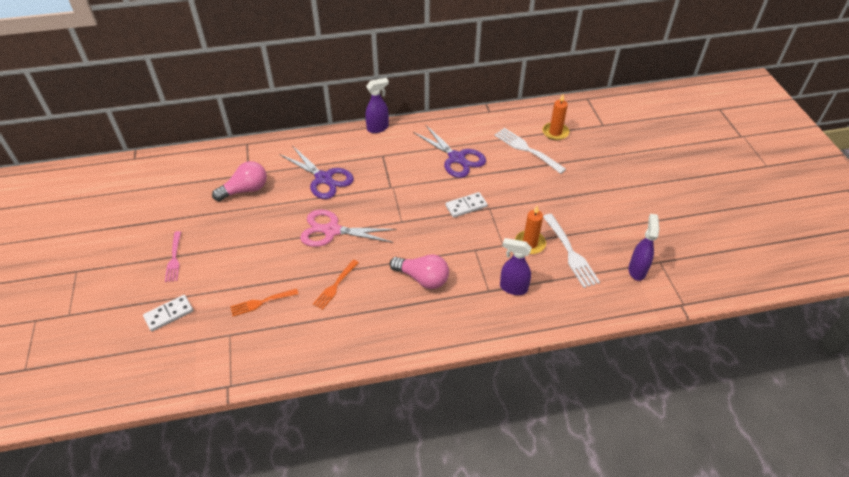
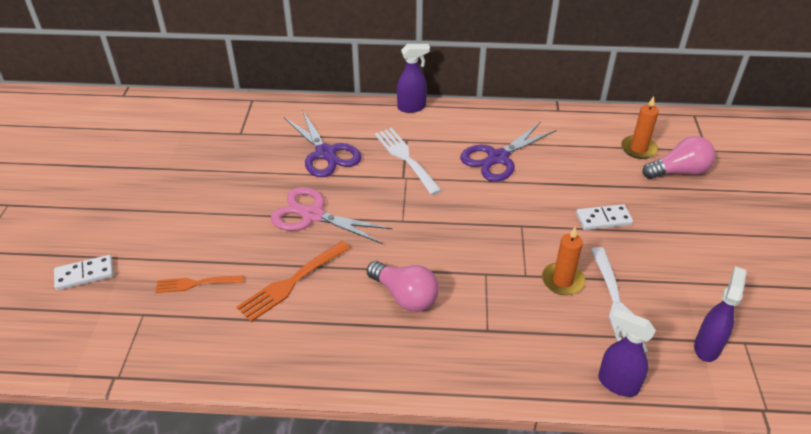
camera: 15 degrees right, 5 degrees down
(174, 258) = (118, 212): pink fork -> none
(245, 190) = (230, 150): pink light bulb -> pink light bulb (679, 172)
(335, 286) = (291, 282): orange fork -> orange fork, size x1.51
(456, 158) = (498, 158): purple scissors -> purple scissors turned 75 degrees clockwise
(466, 206) = (491, 218): white domino -> white domino (603, 219)
(513, 288) = (522, 333): purple spray bottle -> purple spray bottle (617, 383)
(527, 149) = (594, 163): white fork -> white fork (406, 158)

